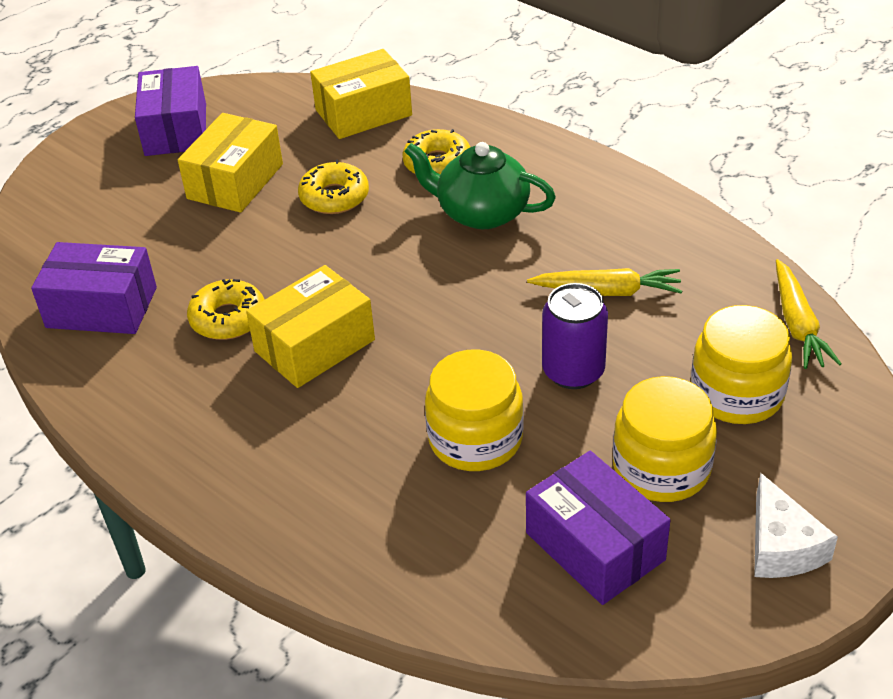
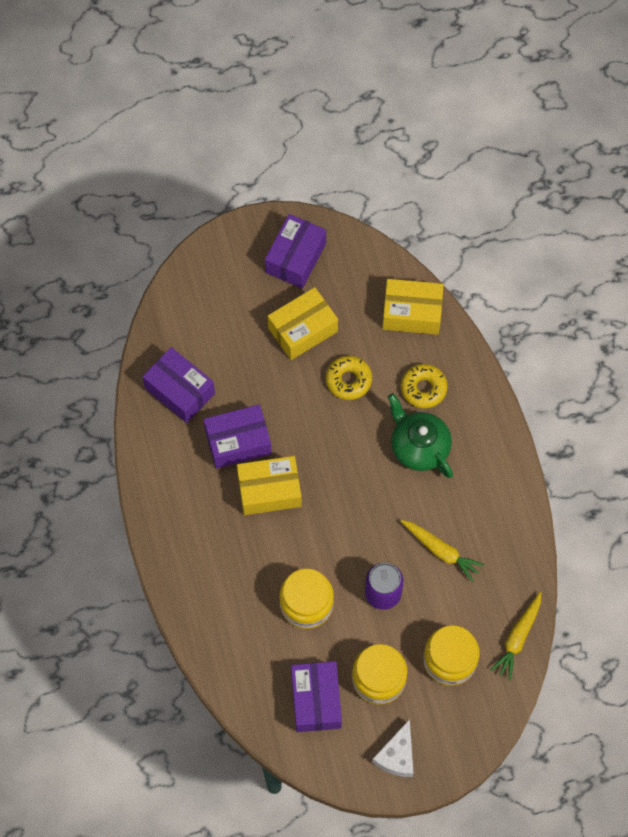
camera: 30 degrees right, 25 degrees up
(228, 318) = (238, 442): yellow donut -> purple box

